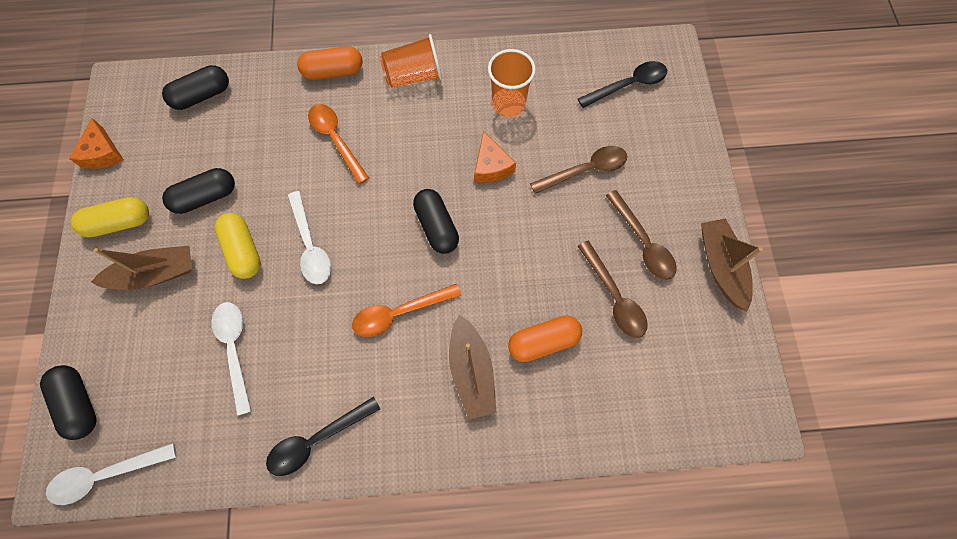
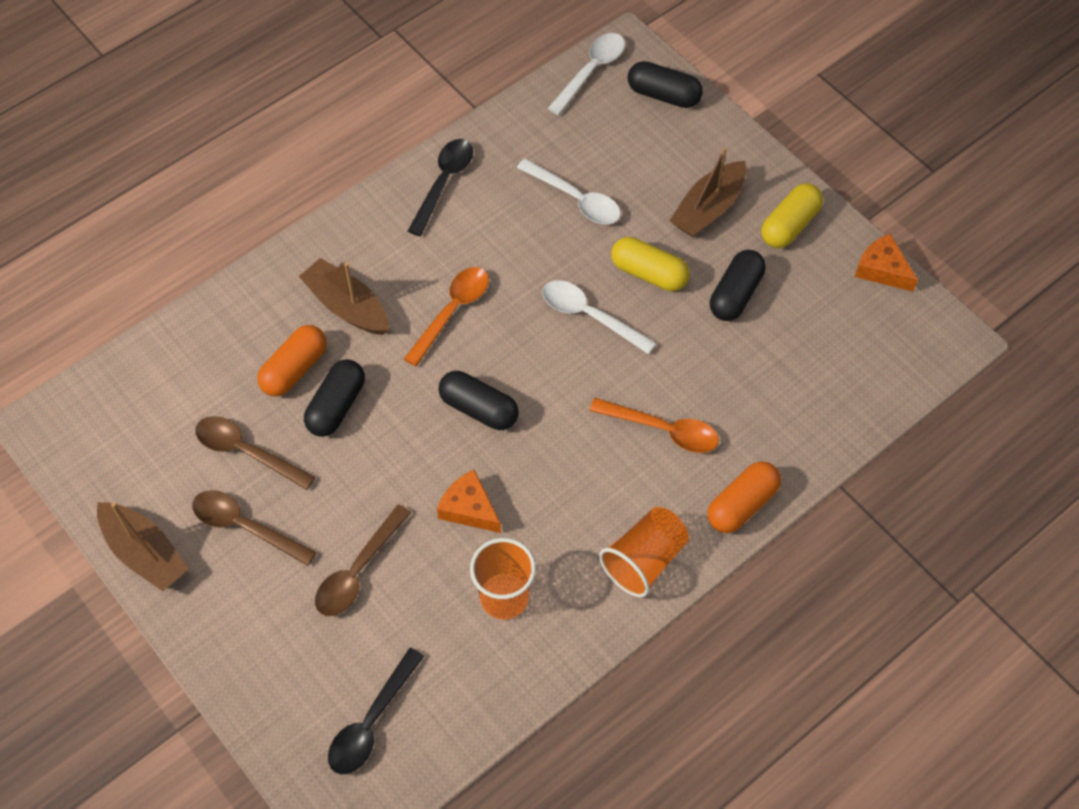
camera: 145 degrees right, 10 degrees down
(202, 96) = (853, 385): black capsule -> black capsule (336, 406)

